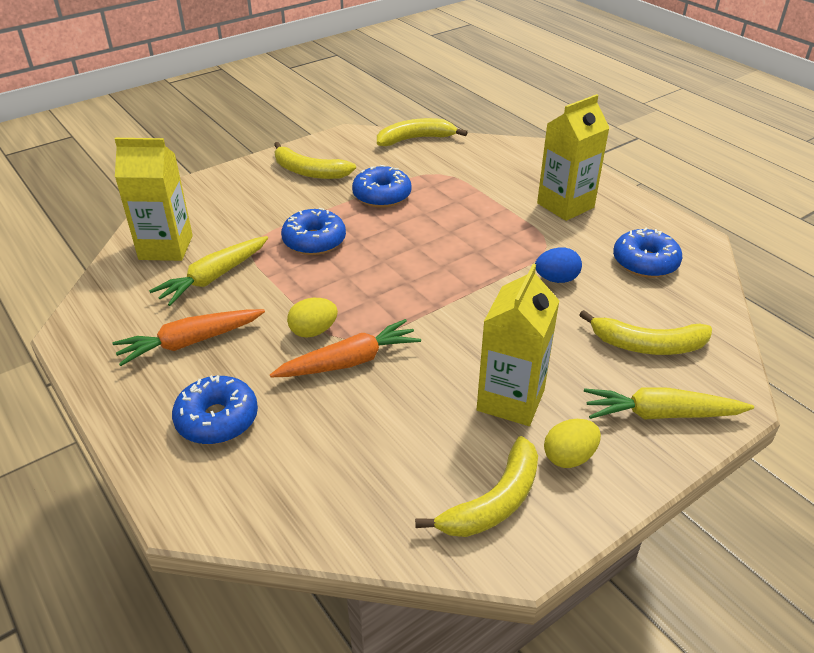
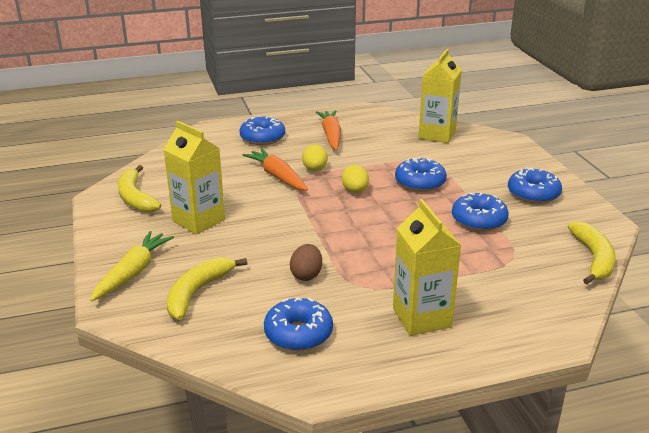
camera: 110 degrees right, 10 degrees down
(214, 277) = (393, 146): yellow carrot -> none
(309, 171) = (533, 194): yellow banana -> blue donut
(349, 361) = (277, 176): orange carrot -> orange carrot turned 150 degrees clockwise
(556, 279) = (306, 275): blue egg -> brown egg
(569, 457) = (138, 228): yellow egg -> yellow egg (355, 191)

